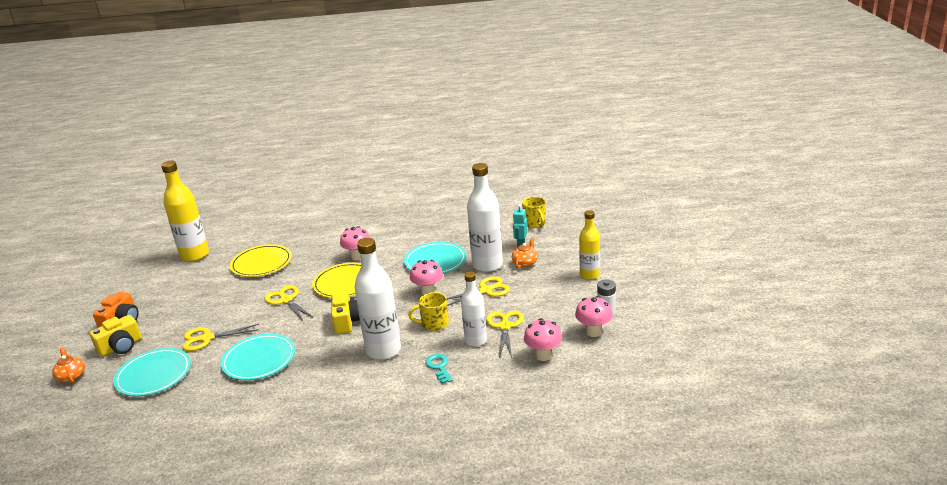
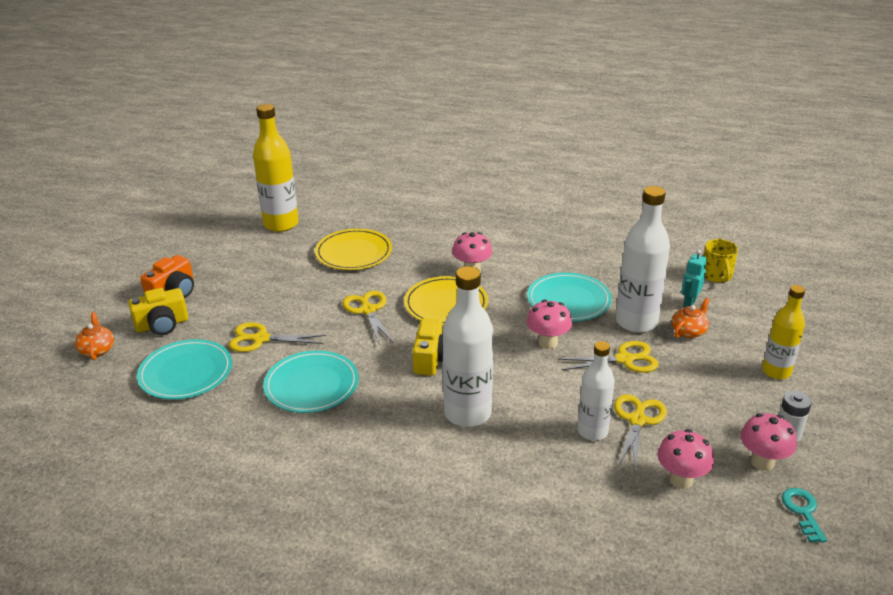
camera: 15 degrees right, 5 degrees up
(434, 324) = (543, 391): yellow mug -> none
(439, 367) = (533, 458): turquoise key -> turquoise key (802, 511)

